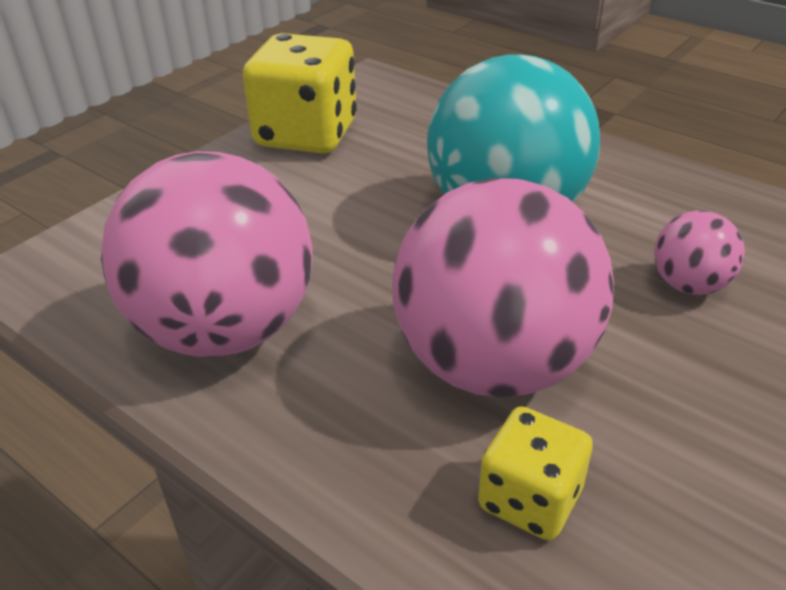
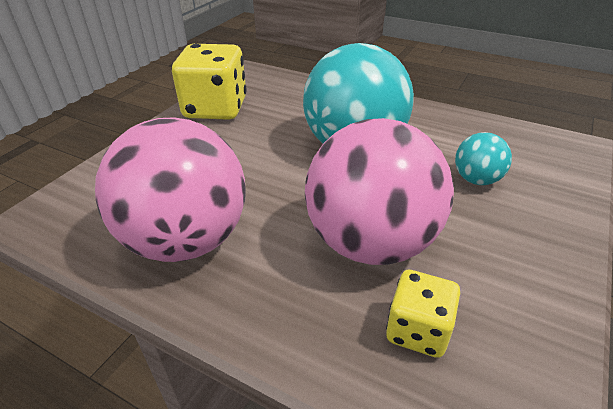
camera: 10 degrees left, 0 degrees up
(689, 285) = (476, 180): pink ball -> turquoise ball

